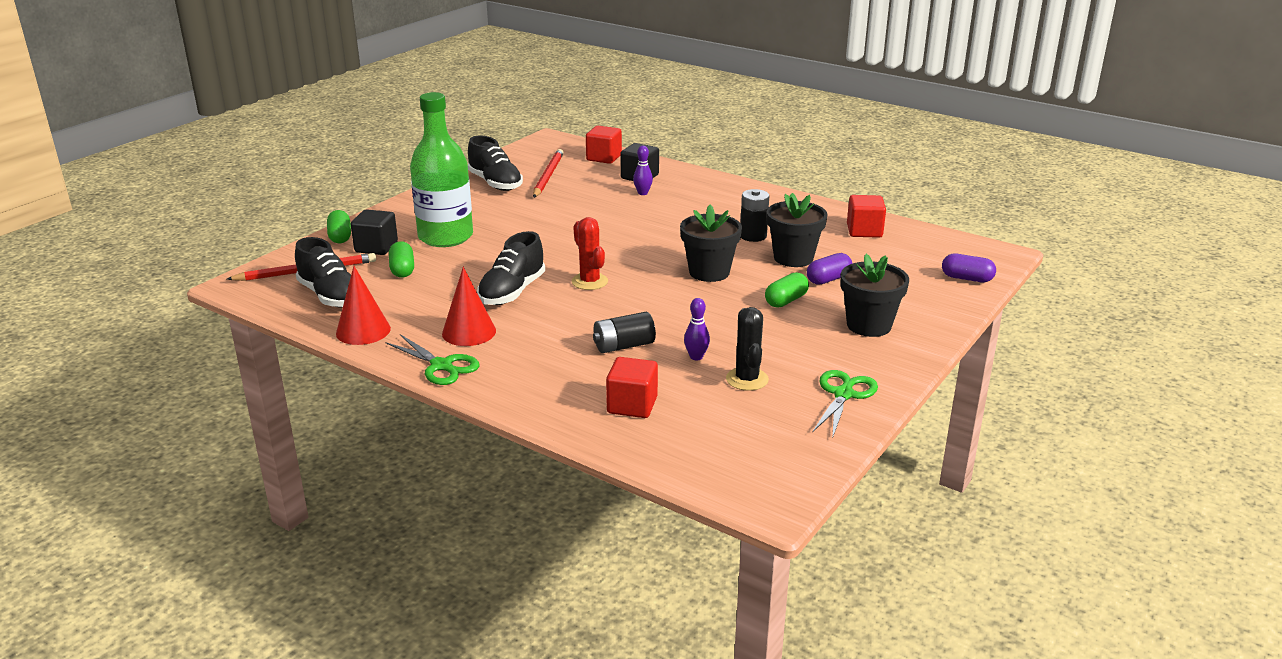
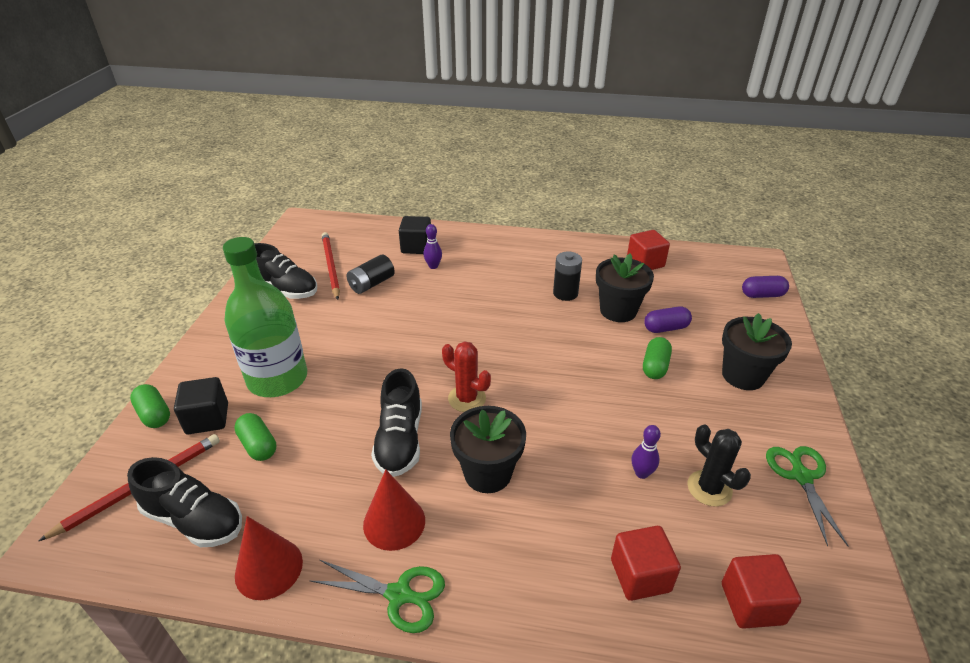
camera: 25 degrees left, 10 degrees up
(604, 158) = (368, 232): red cube -> red cube (752, 603)
(624, 346) = (565, 483): black battery -> black battery (371, 284)
(709, 272) = (564, 350): black flower pot -> black flower pot (487, 473)
(828, 279) = (666, 328): purple capsule -> purple capsule turned 45 degrees clockwise

